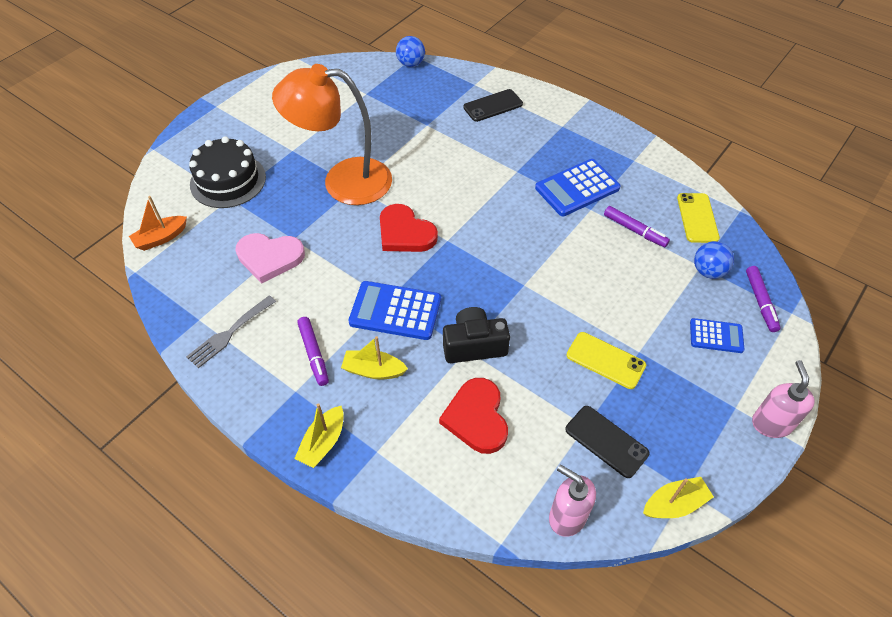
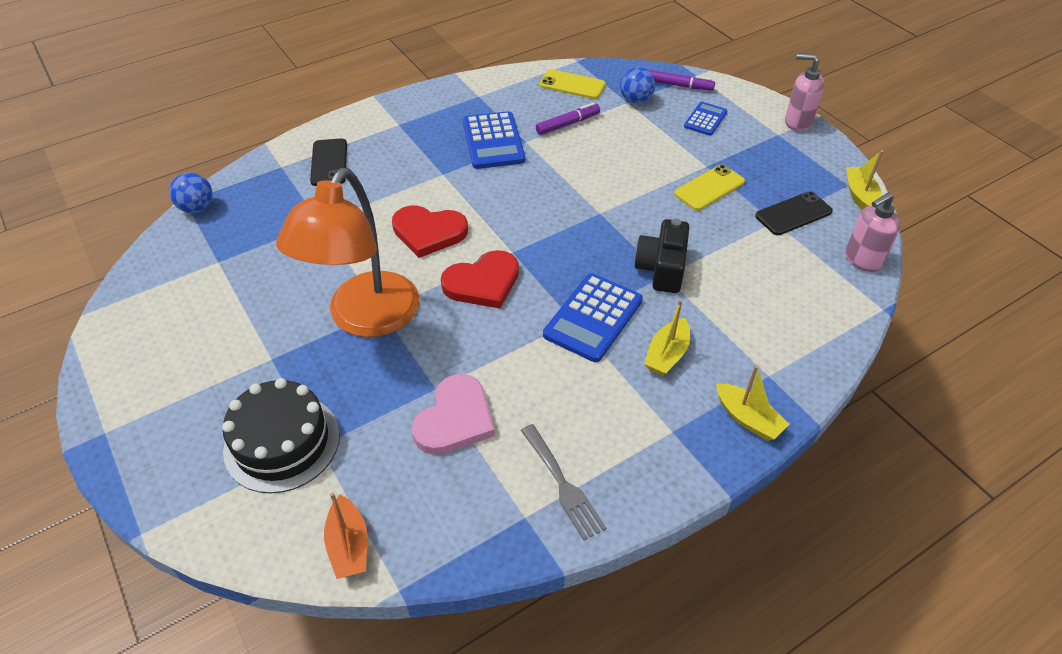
camera: 70 degrees left, 5 degrees down
(314, 354) = (626, 403): purple marker -> none
(476, 417) = (748, 289): red heart -> red heart (429, 232)

